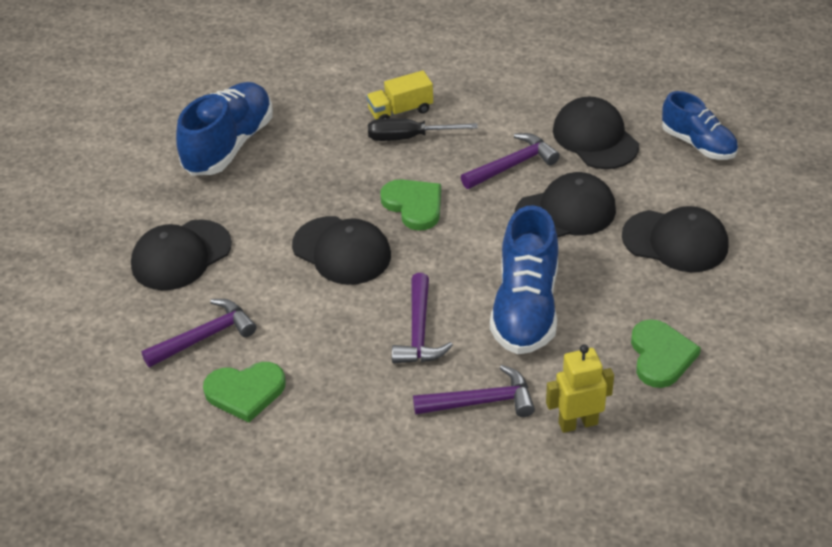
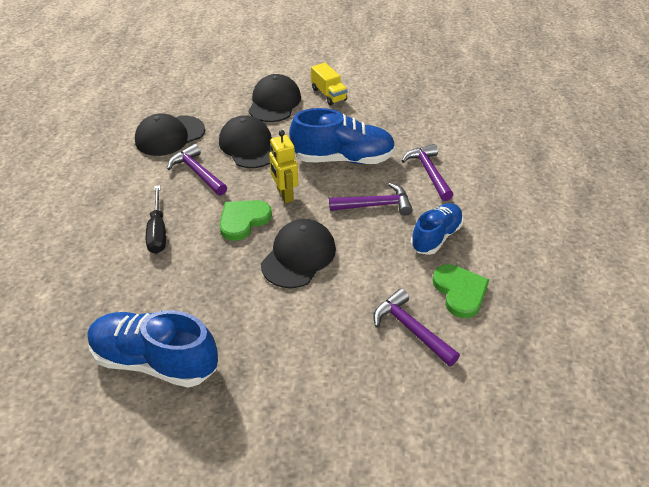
camera: 100 degrees left, 0 degrees up
(181, 255) = (316, 368): black cap -> none
(400, 111) = (120, 240): yellow truck -> yellow truck (328, 94)
(578, 423) = (432, 134): yellow robot -> yellow robot (284, 194)
(661, 356) = (371, 107): green heart -> none
(698, 144) = (181, 94): blue shoe -> blue shoe (436, 237)

